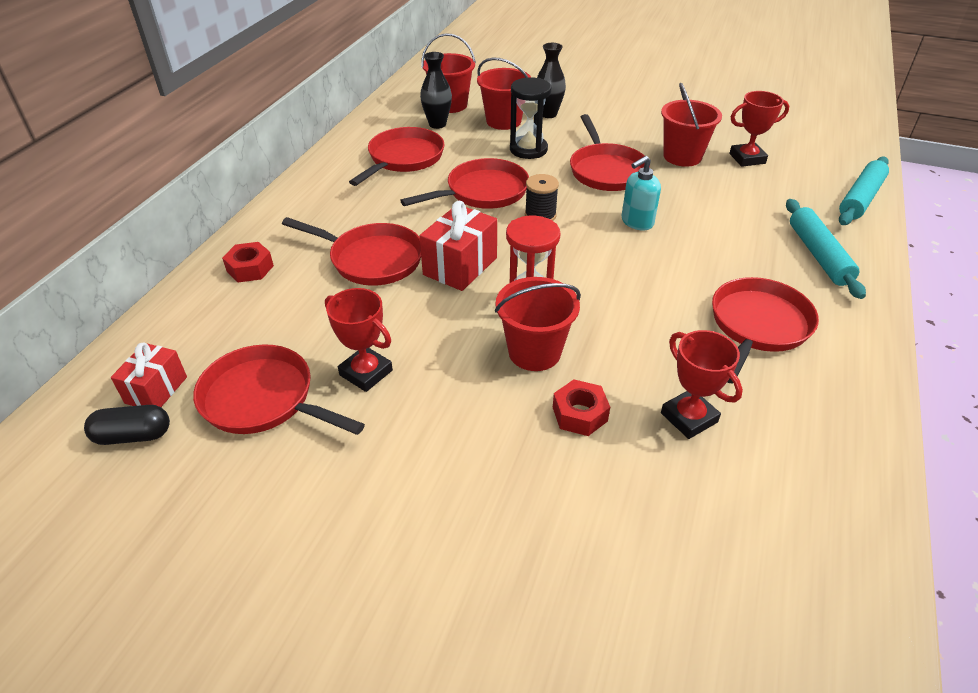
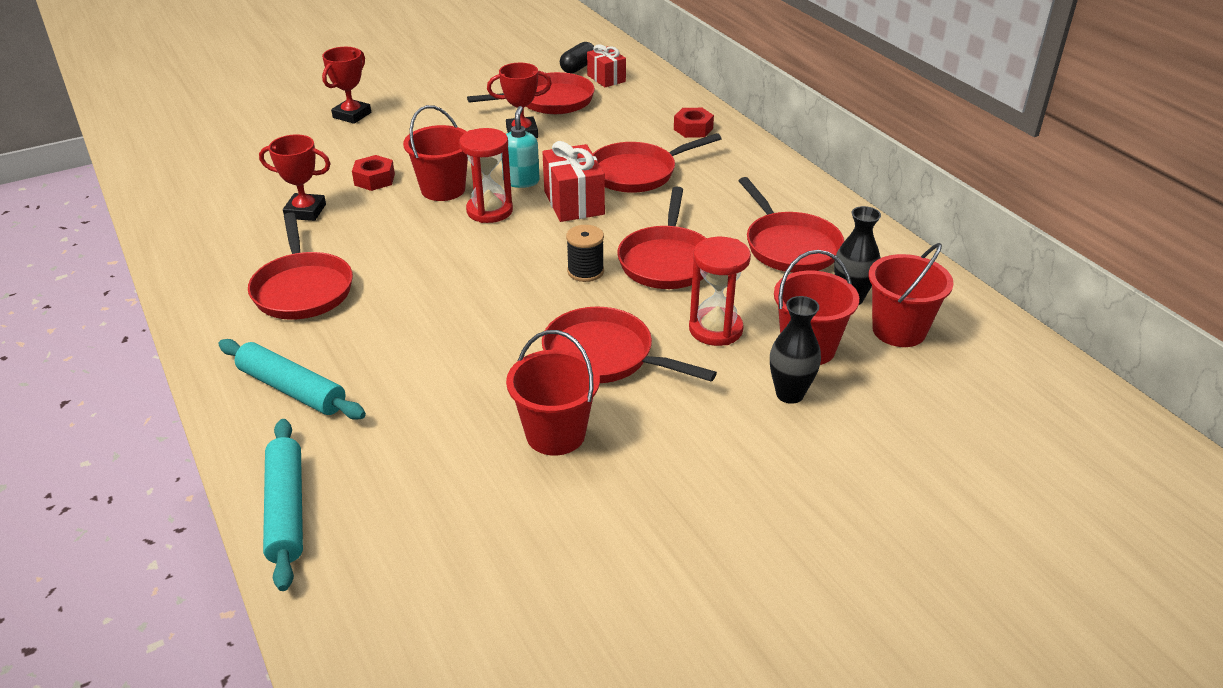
camera: 130 degrees right, 5 degrees down
(528, 149) = (715, 329): black hourglass -> red hourglass
(637, 222) = (497, 317): turquoise soap dispenser -> turquoise soap dispenser (521, 181)
(747, 158) = (479, 488): red trophy -> red trophy (352, 115)

